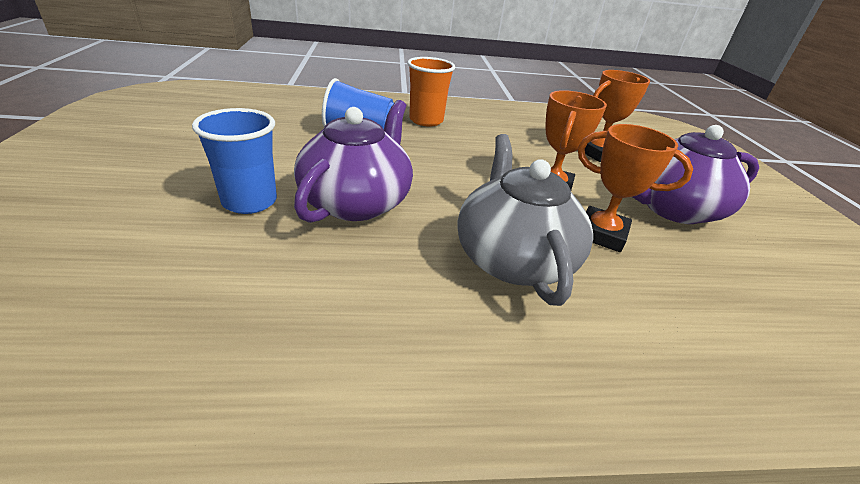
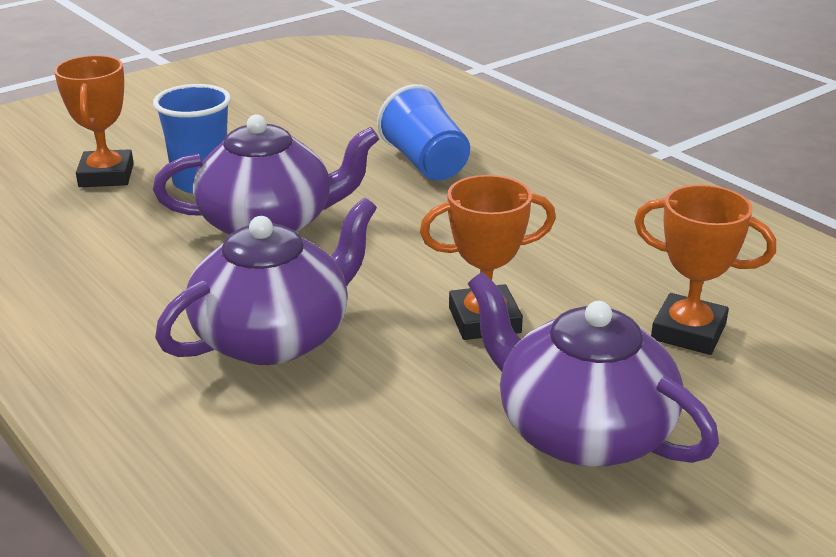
camera: 60 degrees right, 5 degrees down
(426, 120) = (542, 182): orange cup -> none
(512, 258) = (274, 337): grey teapot -> purple teapot
(601, 234) = (410, 383): orange trophy -> orange trophy (106, 175)

